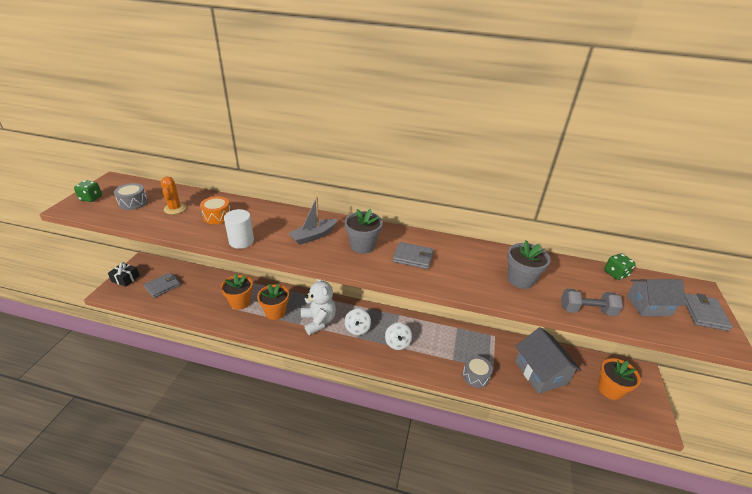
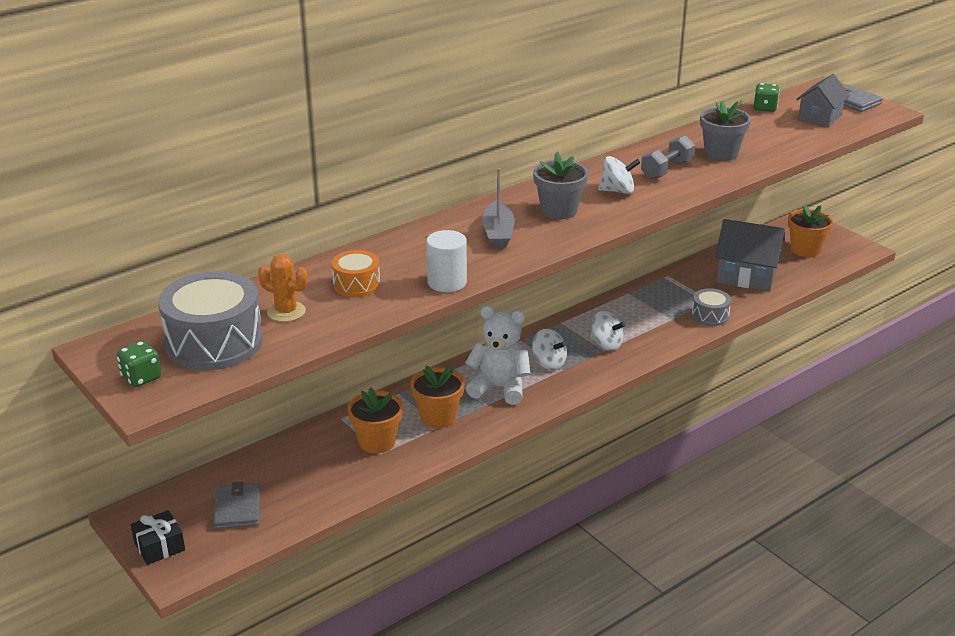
camera: 50 degrees left, 5 degrees down
(133, 202) = (214, 342): grey drum -> grey drum, size x1.90
(413, 257) = (617, 191): grey wallet -> white spinning top
(587, 310) = (796, 145): grey dumbbell -> grey dumbbell (667, 170)

